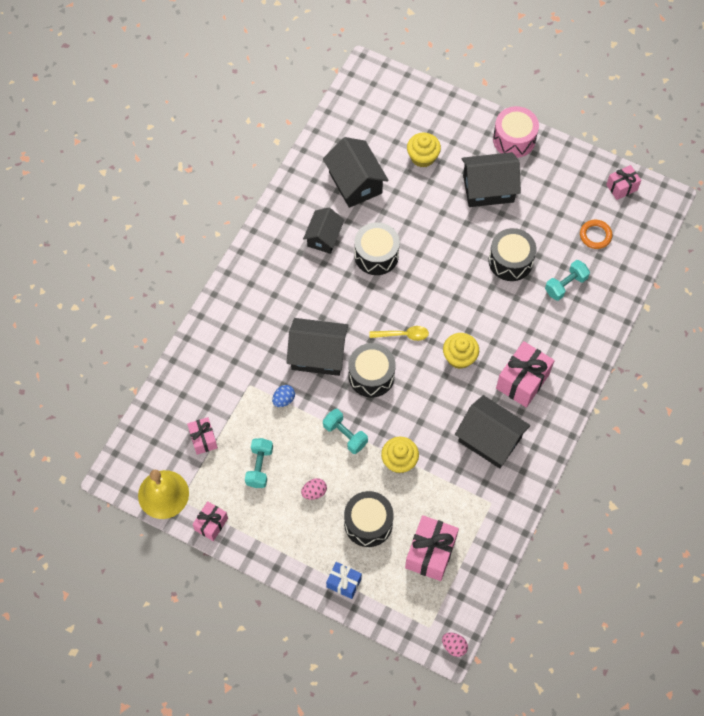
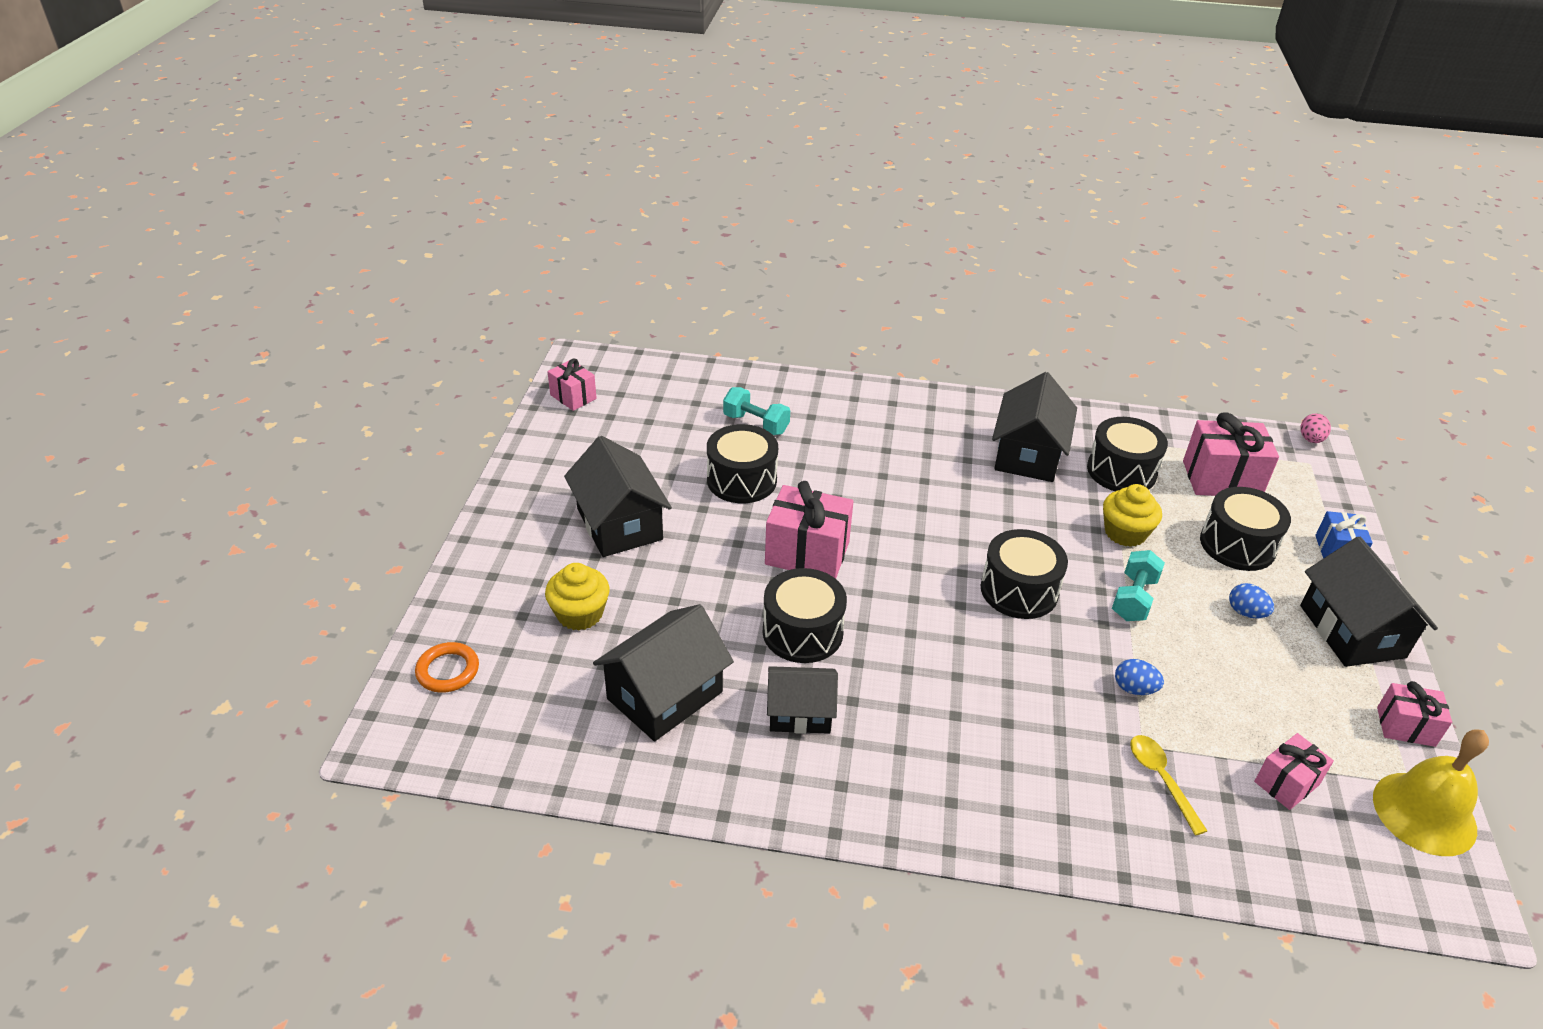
camera: 110 degrees left, 25 degrees down
(259, 467) = (1265, 690): turquoise dumbbell -> none
(314, 492) = (1246, 612): pink egg -> blue egg
(318, 355) = (1027, 664): black house -> black house (1352, 631)
(403, 335) = (928, 569): yellow spoon -> yellow spoon (1161, 779)
(457, 491) = (1121, 471): none -> black drum
(459, 357) = (927, 503): yellow cupcake -> none
(514, 139) = (513, 512): pink drum -> none
(522, 381) = (924, 440): pink gift -> pink gift (807, 553)
(595, 235) = (663, 409): orange ring -> orange ring (448, 670)

